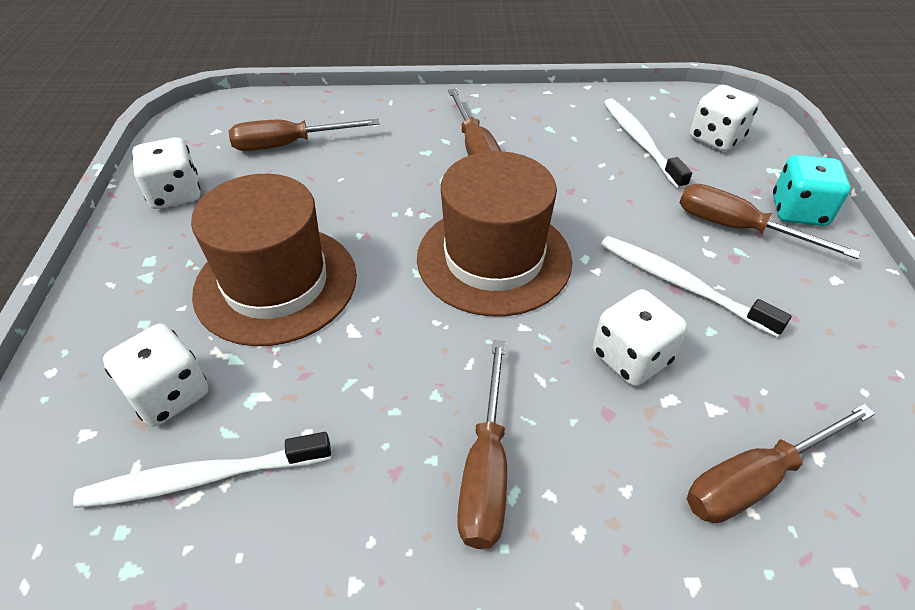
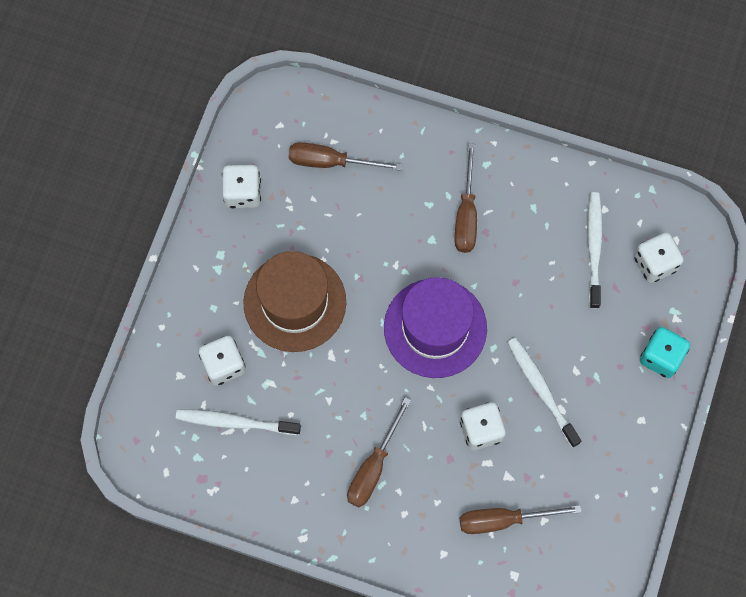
camera: 20 degrees right, 25 degrees up
(494, 258) = (435, 328): brown hat -> purple hat
(738, 228) = (608, 357): brown screwdriver -> none

